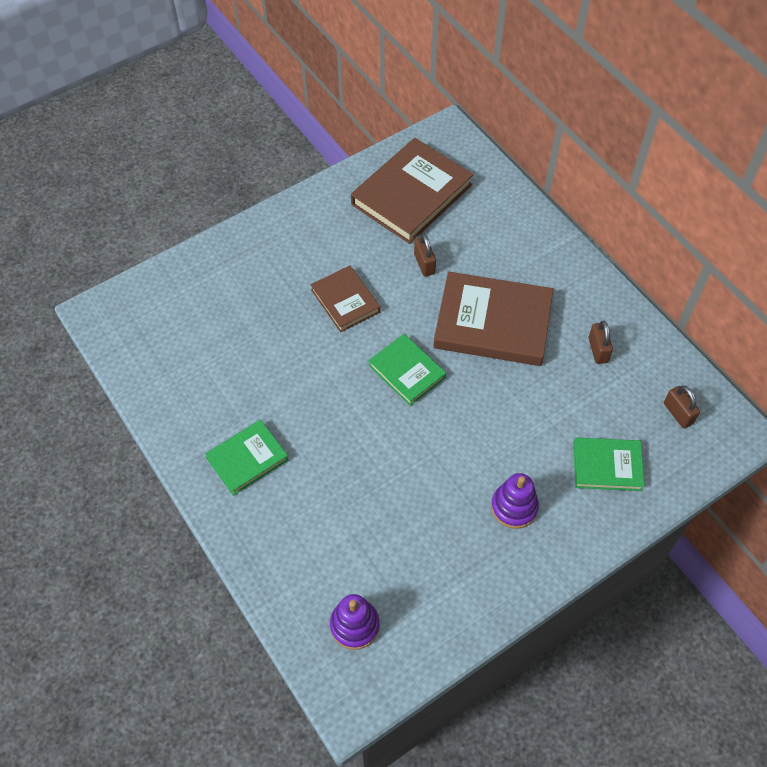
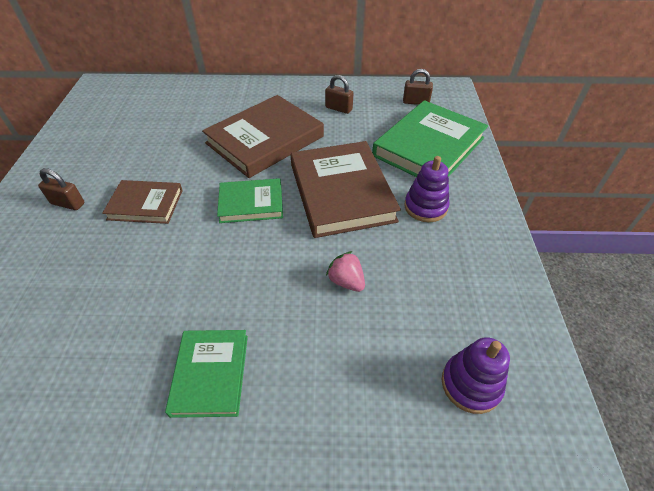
camera: 55 degrees left, 10 degrees down
(382, 493) = (346, 281): none -> pink strawberry
(411, 195) = (115, 123): brown book -> brown book (341, 192)
(424, 264) = (176, 146): brown padlock -> brown padlock (68, 203)
(607, 466) = (429, 147): green book -> green book, size x1.76

